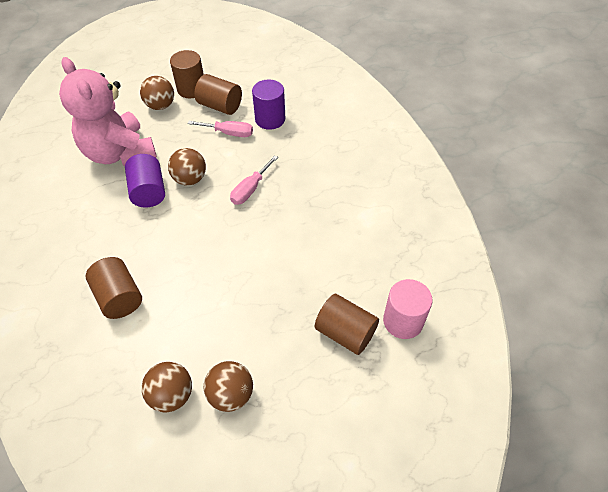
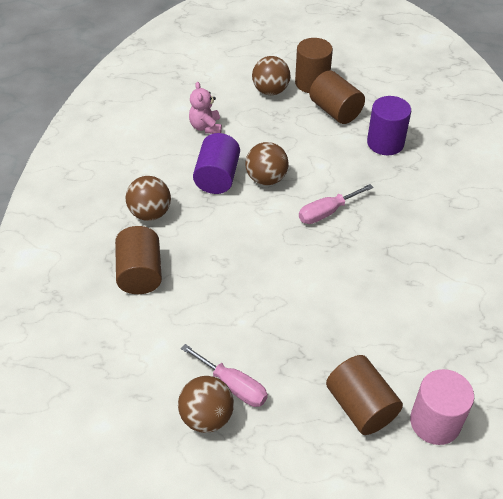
camera: 25 degrees right, 5 degrees down
(120, 153) = (206, 127): pink teddy bear -> pink teddy bear, size x0.42
(172, 395) = (148, 391): brown ball -> brown ball (150, 213)
(229, 133) = (331, 143): pink screwdriver -> pink screwdriver (233, 386)

